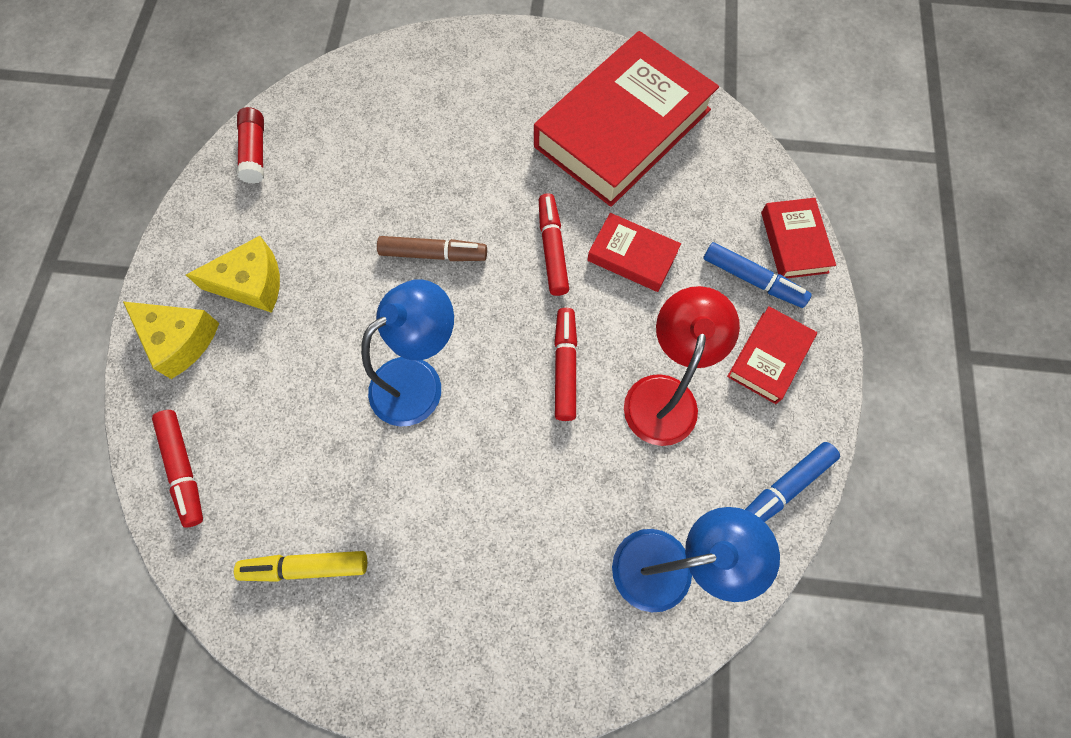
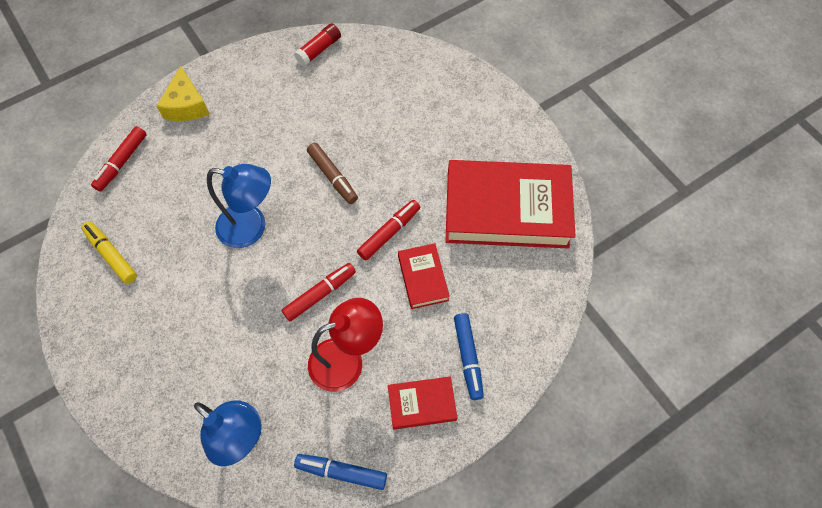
camera: 50 degrees right, 5 degrees down
(251, 283) = (243, 109): yellow cheese -> none
(794, 242) = (518, 364): red book -> none

